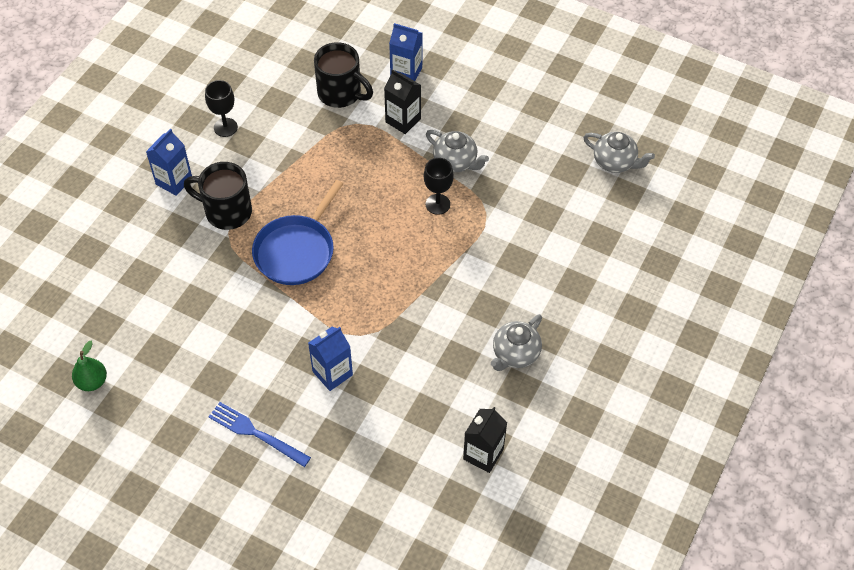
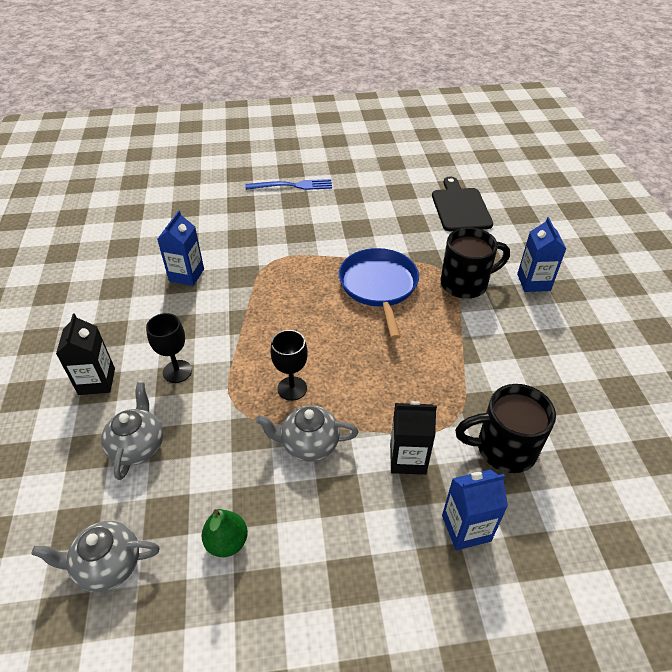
camera: 145 degrees right, 10 degrees down
(92, 382) = (419, 164): green pear -> green pear (227, 542)
(130, 293) = (460, 208): none -> black cutting board
(225, 127) = (558, 345): black goblet -> black goblet (177, 371)
(332, 373) = (272, 232): blue carton -> blue carton (186, 275)
(483, 454) = (123, 239): black carton -> black carton (97, 381)
(515, 354) = (132, 306): grey teapot -> grey teapot (138, 446)

